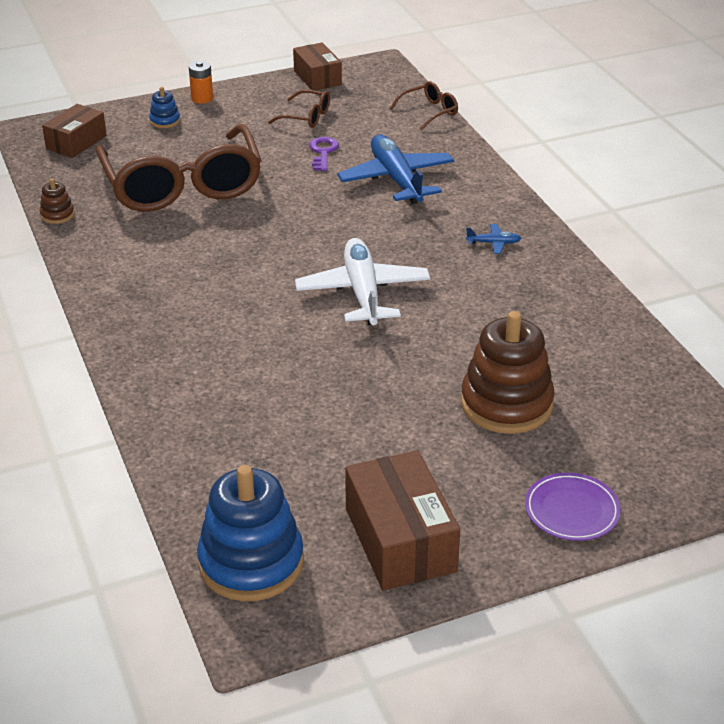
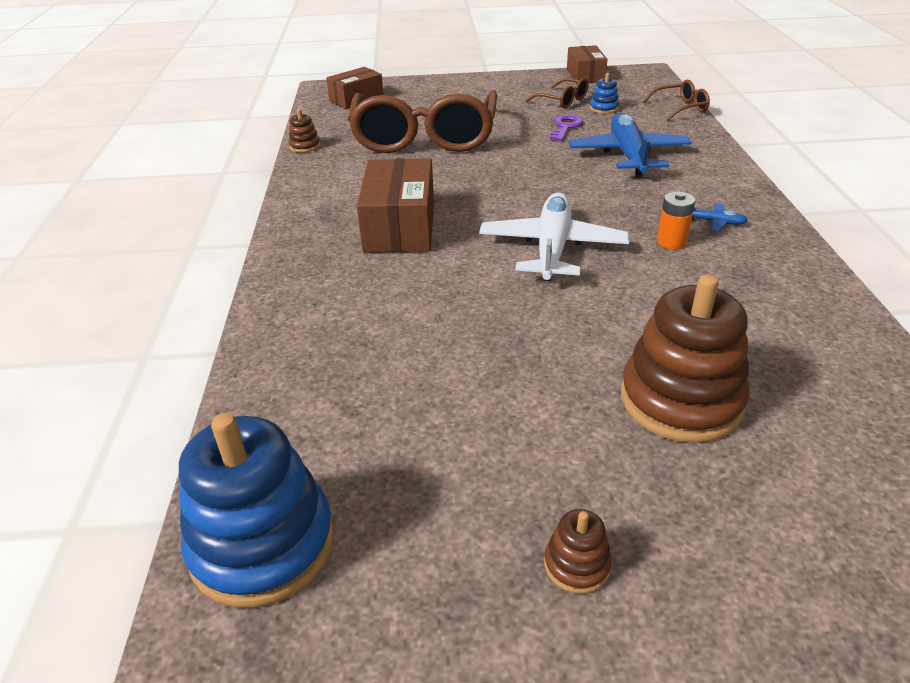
camera: 20 degrees right, 0 degrees up
(165, 121) = (438, 92): blue stacking toy -> blue stacking toy (604, 108)
(202, 98) = (478, 80): orange battery -> orange battery (671, 242)
(400, 540) = (470, 562): brown box -> brown box (400, 226)
(469, 525) = (577, 565): none -> brown stacking toy
(571, 510) = (739, 580): purple plate -> none

